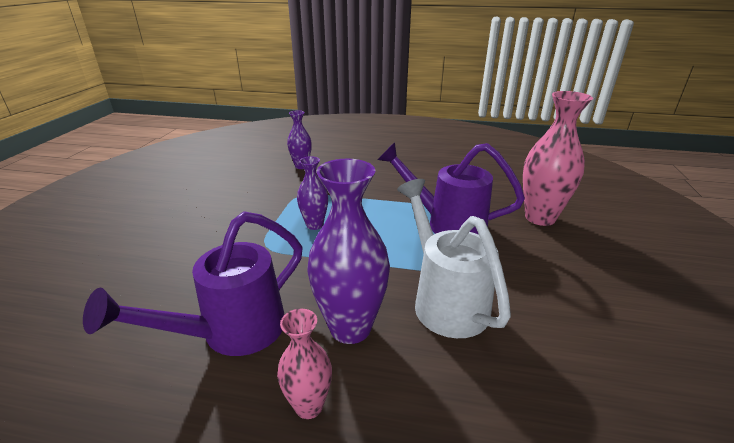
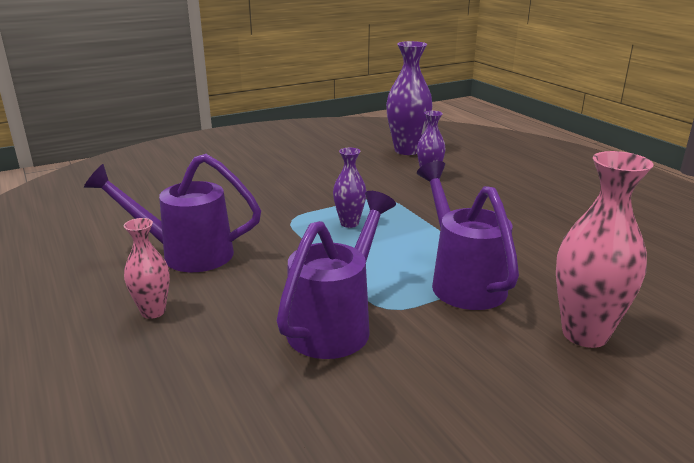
camera: 50 degrees right, 5 degrees down
(350, 328) = (244, 294): purple vase -> purple vase (407, 150)
(444, 299) = (336, 323): white watering can -> purple watering can

